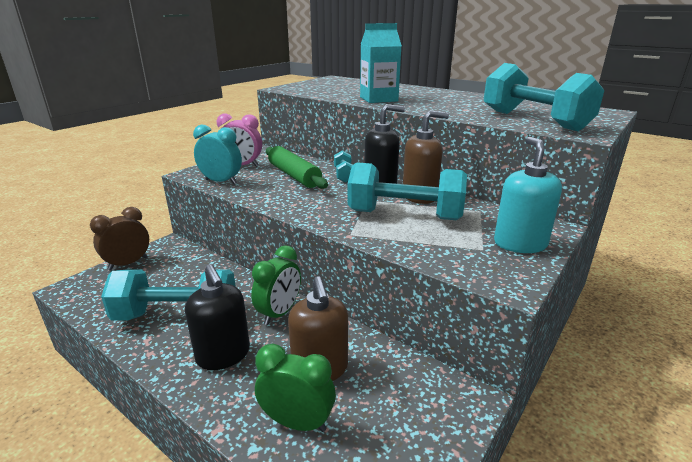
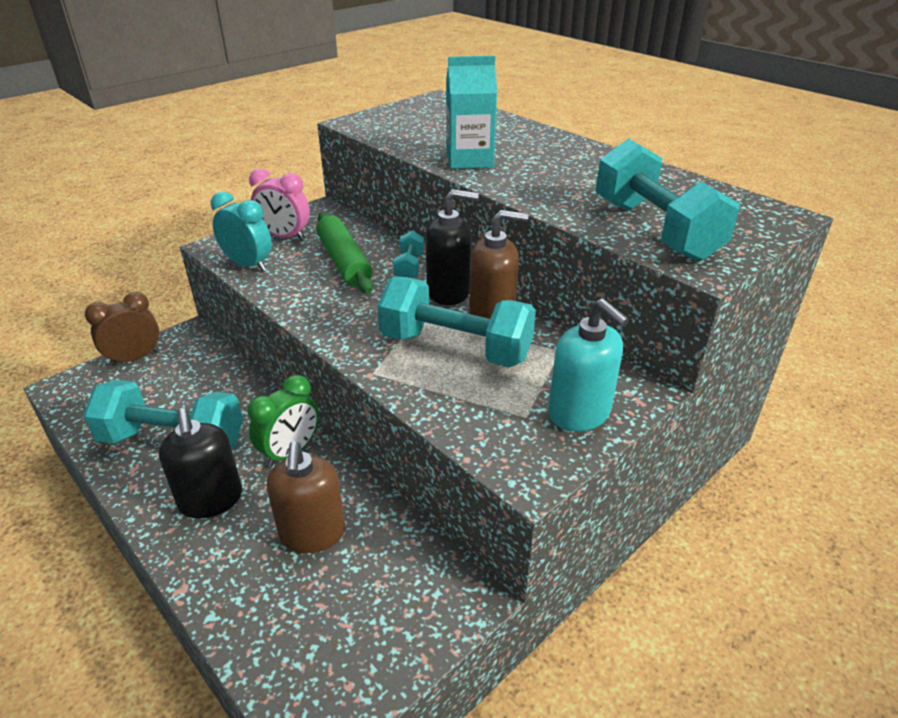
camera: 10 degrees right, 10 degrees up
(297, 422) = (265, 595): green clock -> none
(520, 244) = (579, 413): turquoise soap dispenser -> turquoise soap dispenser turned 135 degrees clockwise

